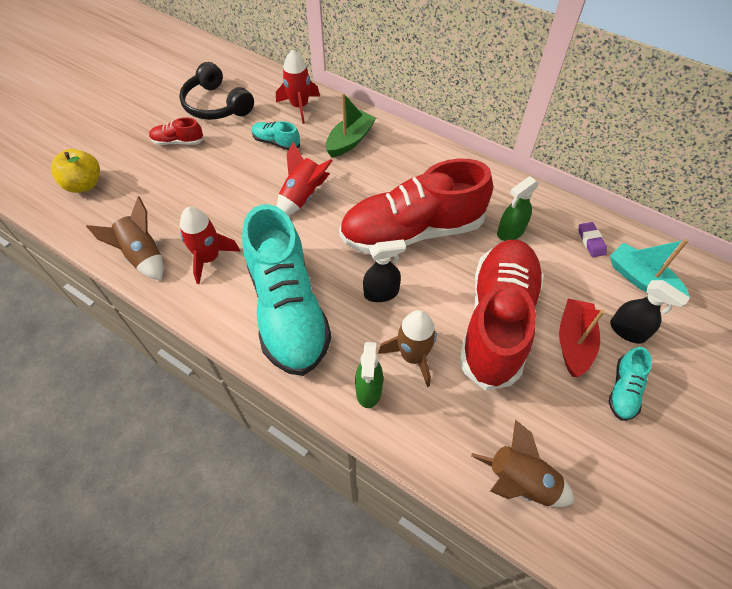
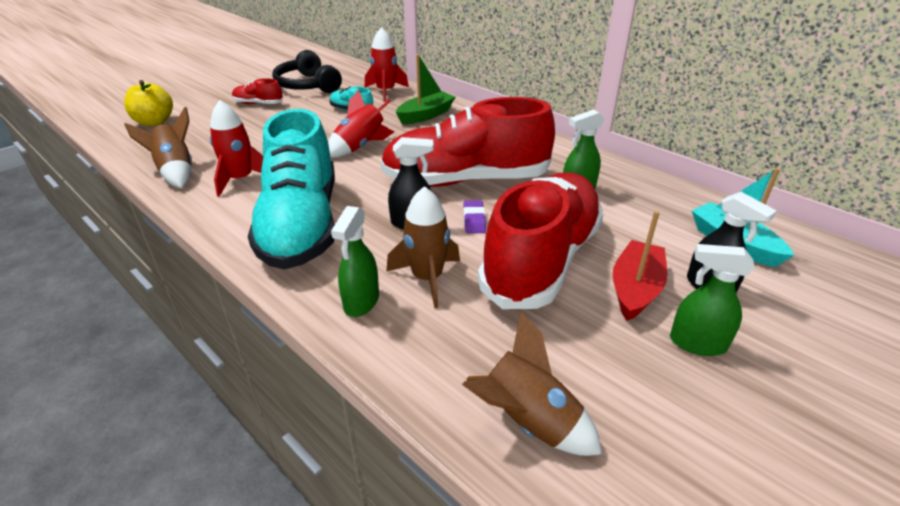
camera: 10 degrees right, 20 degrees down
(591, 241) = (673, 207): purple eraser -> purple eraser (474, 220)
(623, 390) = (697, 343): turquoise shoe -> green spray bottle

